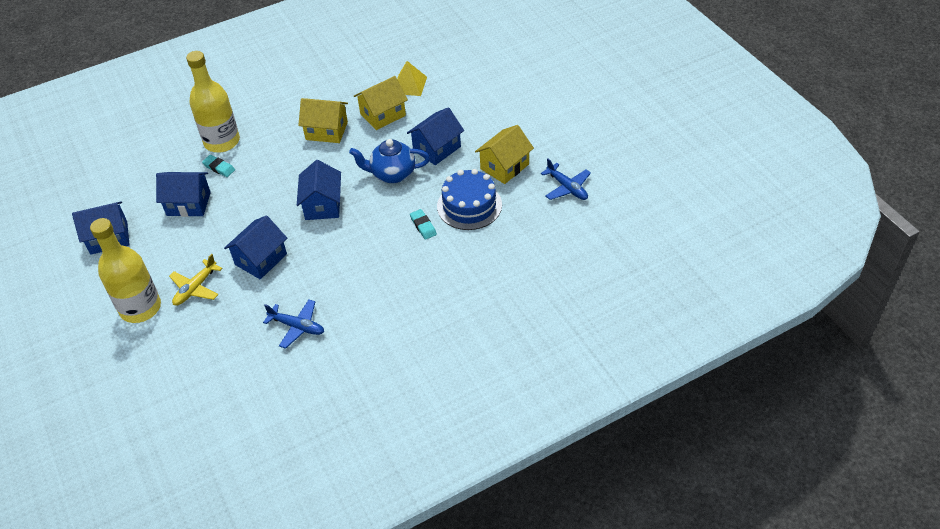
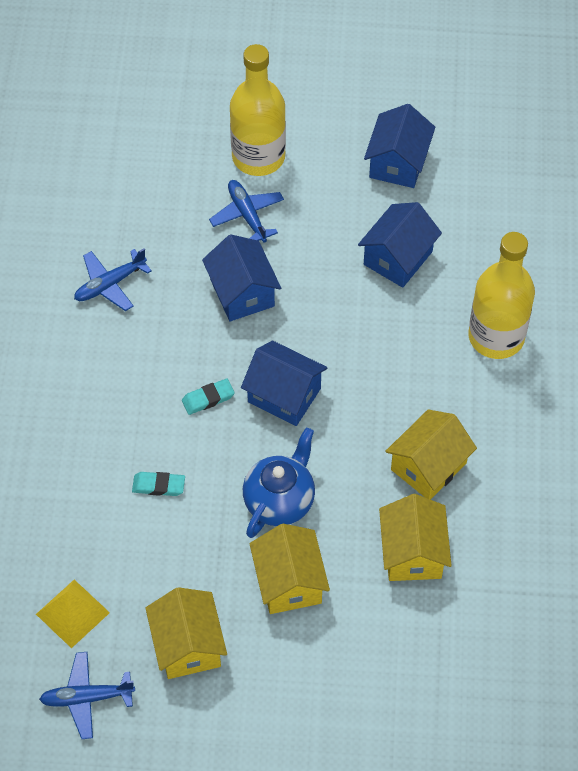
camera: 120 degrees right, 10 degrees up
(195, 288) = (247, 215): yellow plane -> blue plane
(219, 168) = (444, 314): turquoise eraser -> turquoise eraser (208, 398)
(409, 85) = (456, 624): yellow pyramid -> yellow pyramid (72, 613)
(437, 148) = (289, 582): blue house -> yellow house
(469, 205) = (151, 558): blue cake -> none

